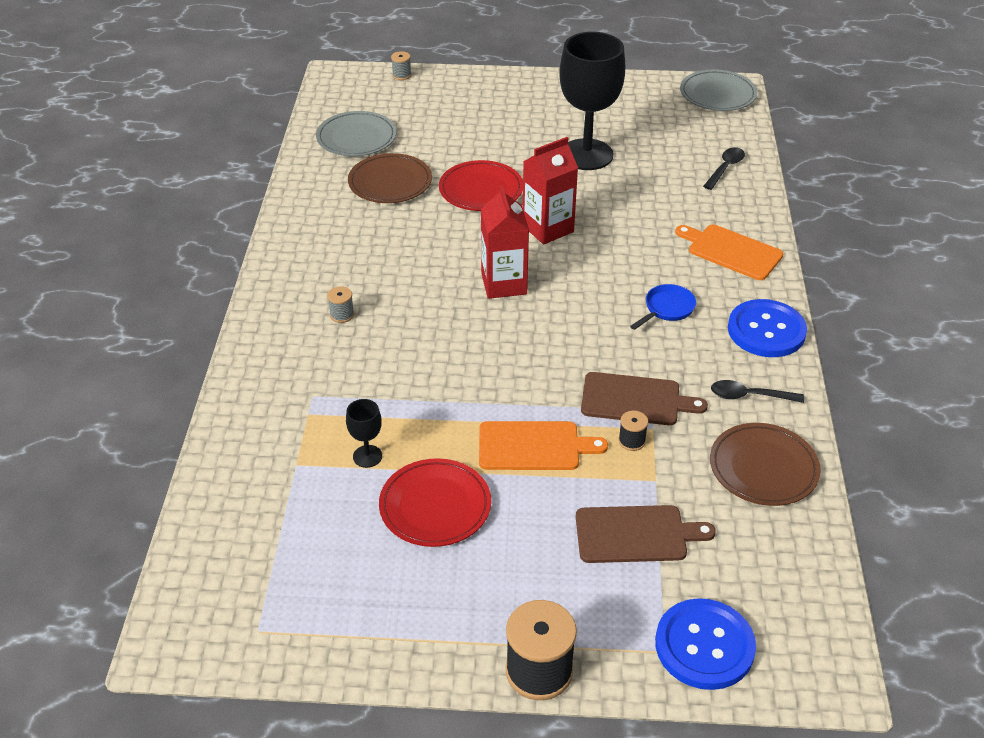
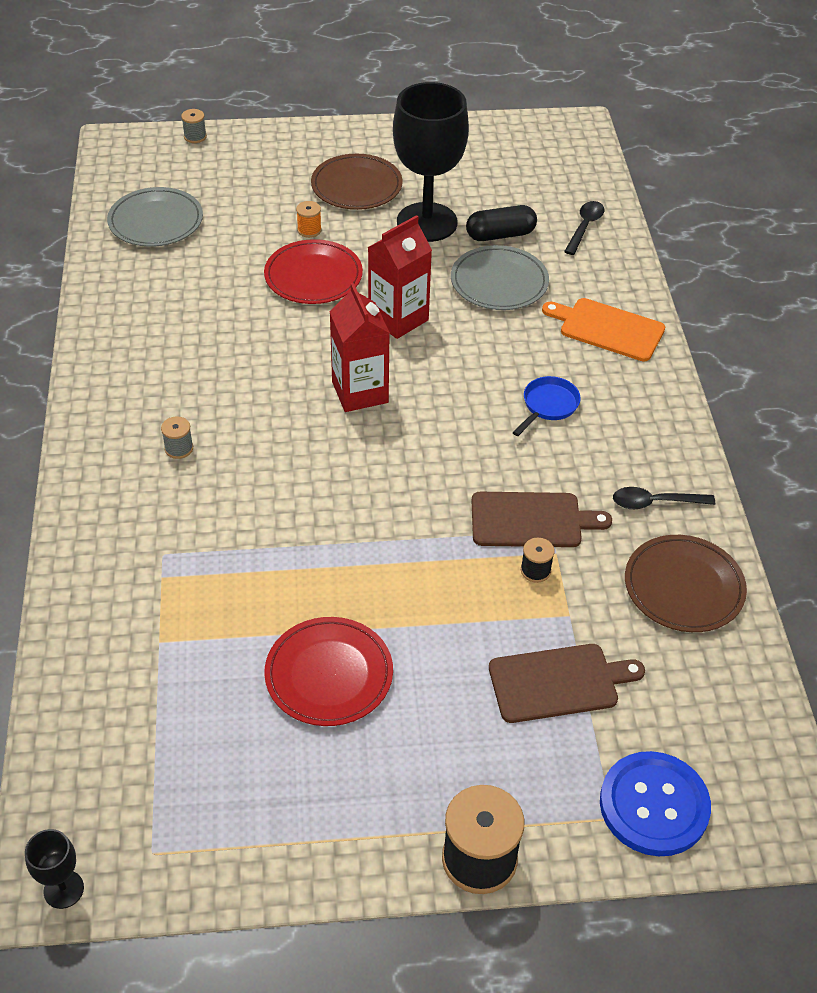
camera: 10 degrees left, 5 degrees up
(367, 456) = (240, 622): black goblet -> black goblet (63, 889)
(390, 182) = (206, 275): brown plate -> brown plate (356, 186)
(484, 153) = (309, 230): none -> orange spool
(534, 446) = (428, 589): orange cutting board -> none
(649, 169) = (500, 235): none -> black capsule
(717, 94) = (561, 136): grey plate -> grey plate (499, 282)
(766, 330) = (661, 422): blue button -> none

